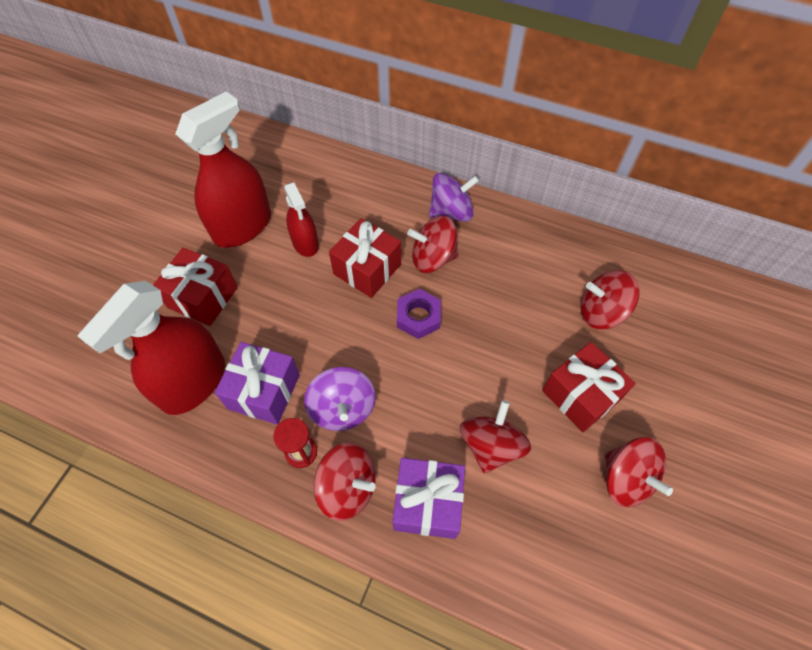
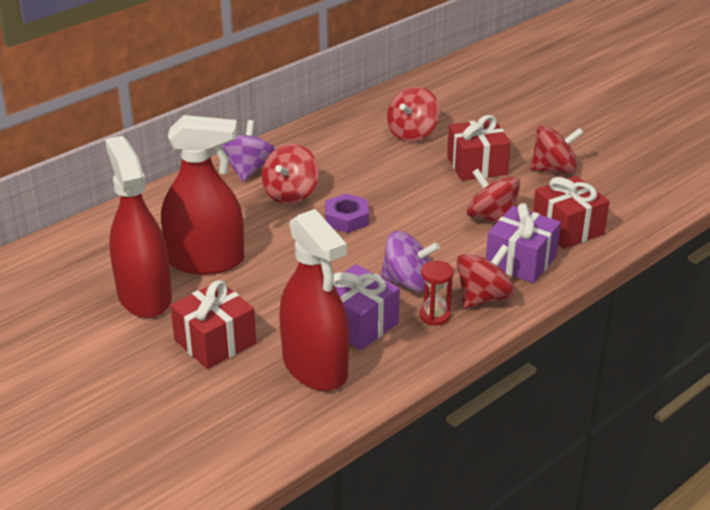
camera: 65 degrees left, 25 degrees down
(305, 243) = (206, 261): red spray bottle -> red spray bottle, size x1.78
(367, 269) = (271, 232): red gift -> red gift (567, 228)

